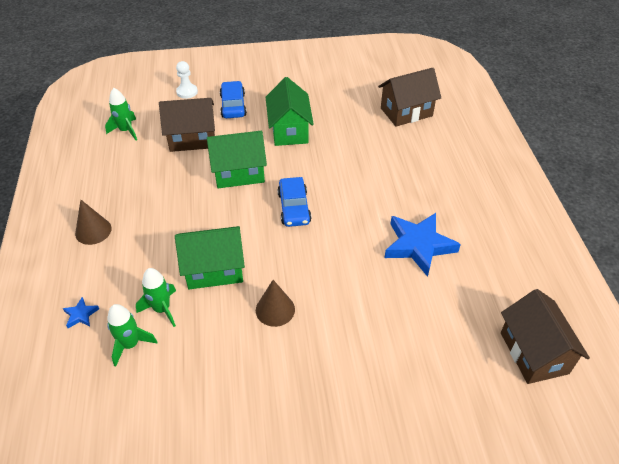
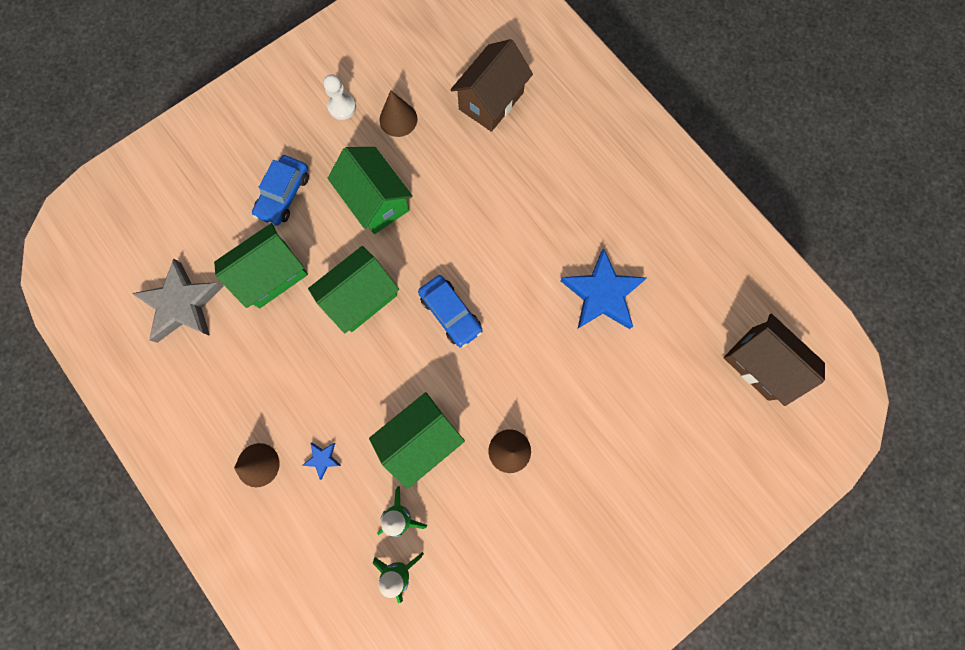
camera: 30 degrees left, 30 degrees up
(81, 315) = (326, 568): blue star -> blue star (322, 459)
(126, 131) = (182, 304): green rocket -> grey star
(187, 92) = (210, 201): white pawn -> white pawn (342, 107)
(192, 139) = (272, 274): brown house -> green house
(233, 105) = (284, 195): blue car -> blue car turned 120 degrees counterclockwise
(335, 98) = (398, 119): none -> brown cone

